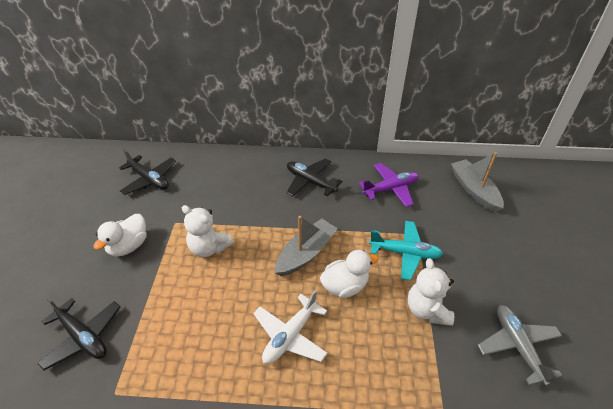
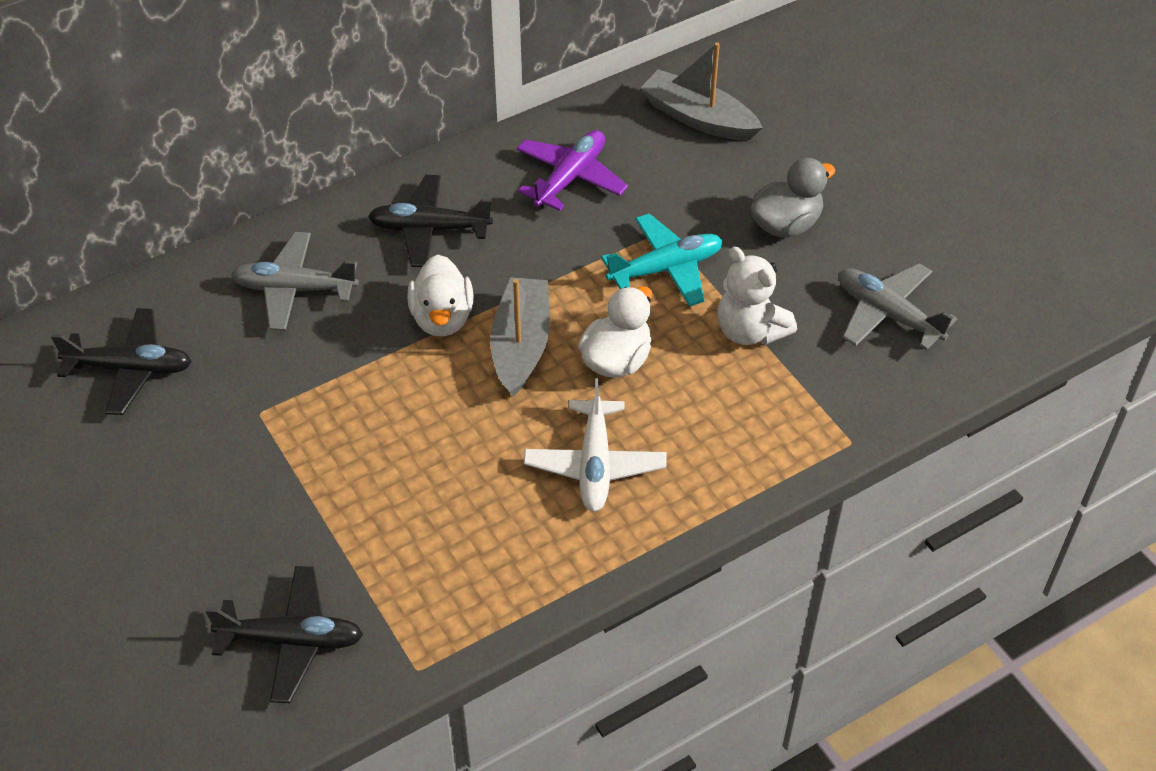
camera: 35 degrees left, 5 degrees up
(128, 246) = (218, 489): white duck -> white duck (442, 318)
(209, 248) = (360, 419): white teddy bear -> none
(236, 179) = (294, 289): none -> grey plane
(487, 263) = (786, 224): none -> grey duck

